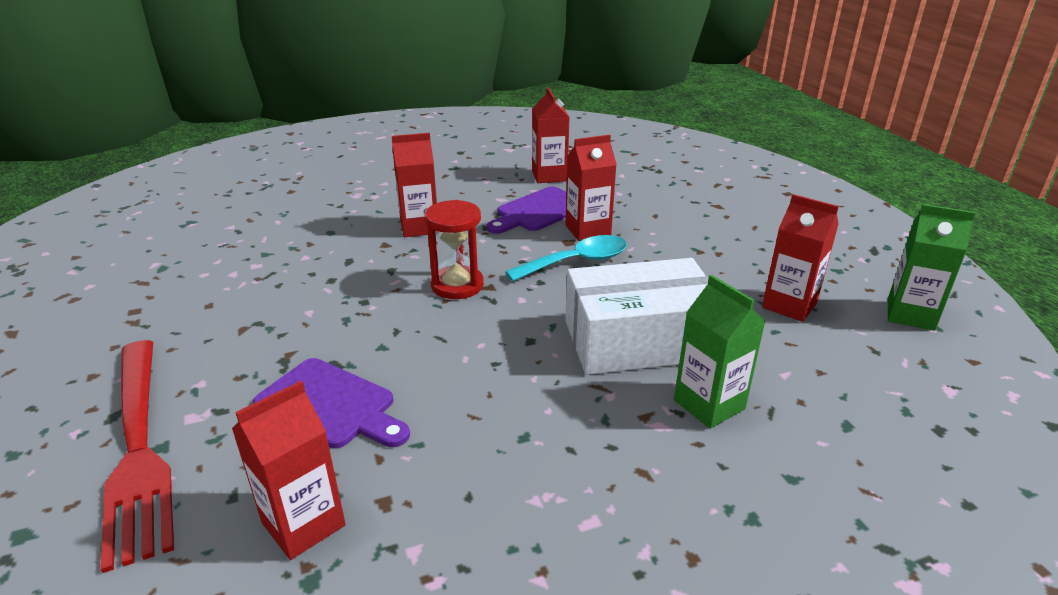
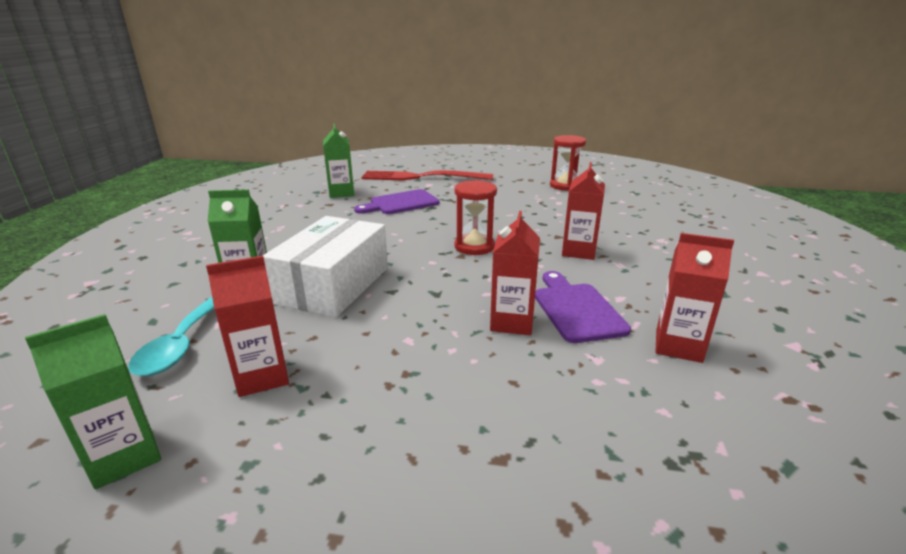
camera: 120 degrees right, 5 degrees down
(167, 274) = (565, 186): none -> red hourglass
(303, 524) = (341, 193): red carton -> green carton
(577, 262) = (459, 297): turquoise spoon -> turquoise spoon (181, 345)

